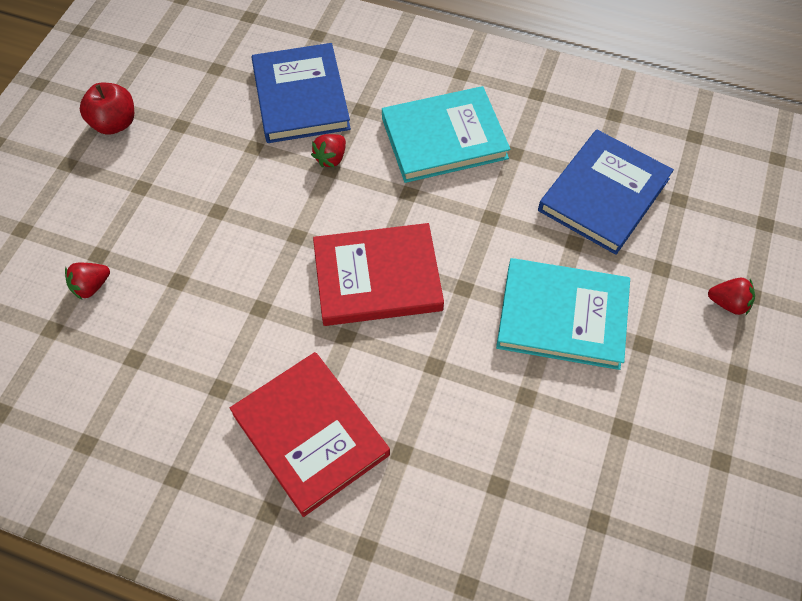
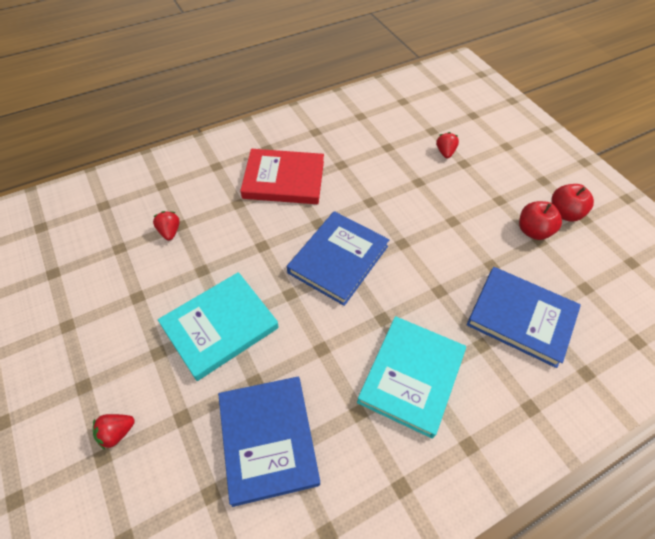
camera: 130 degrees right, 5 degrees down
(169, 137) = (533, 231): none -> red apple
(331, 158) = (448, 297): red strawberry -> red strawberry (170, 231)
(377, 277) = (338, 259): red book -> blue book

